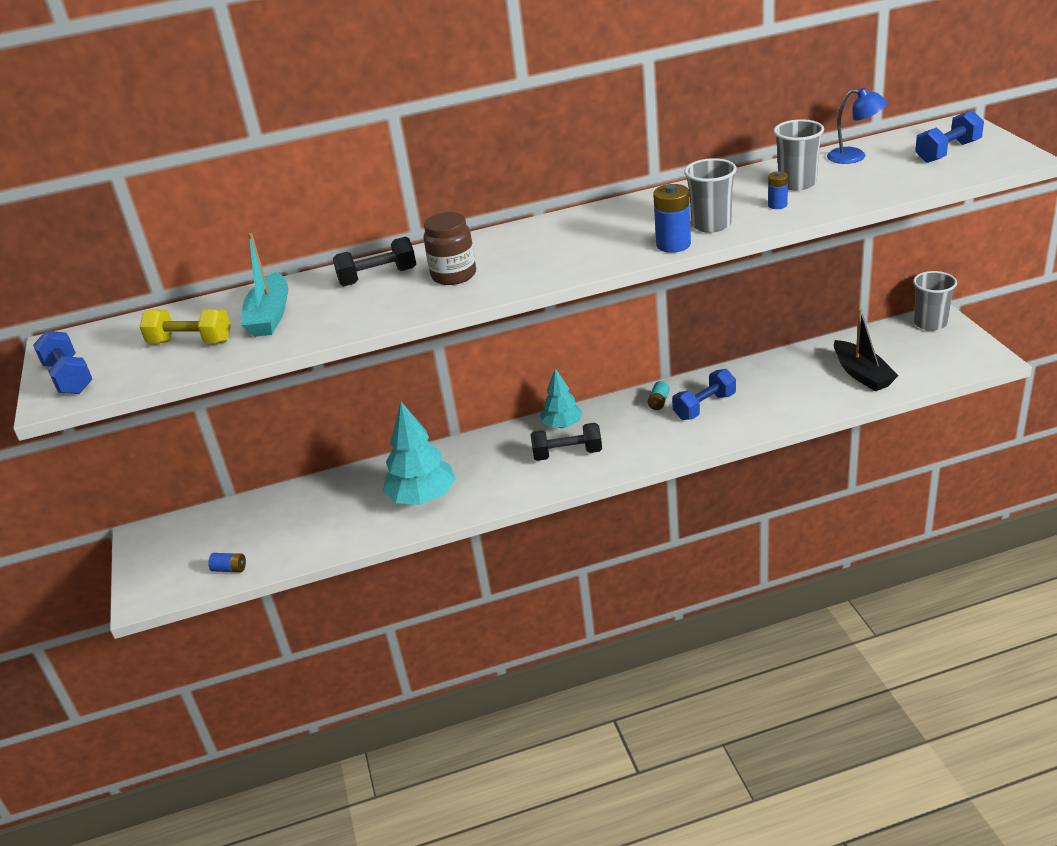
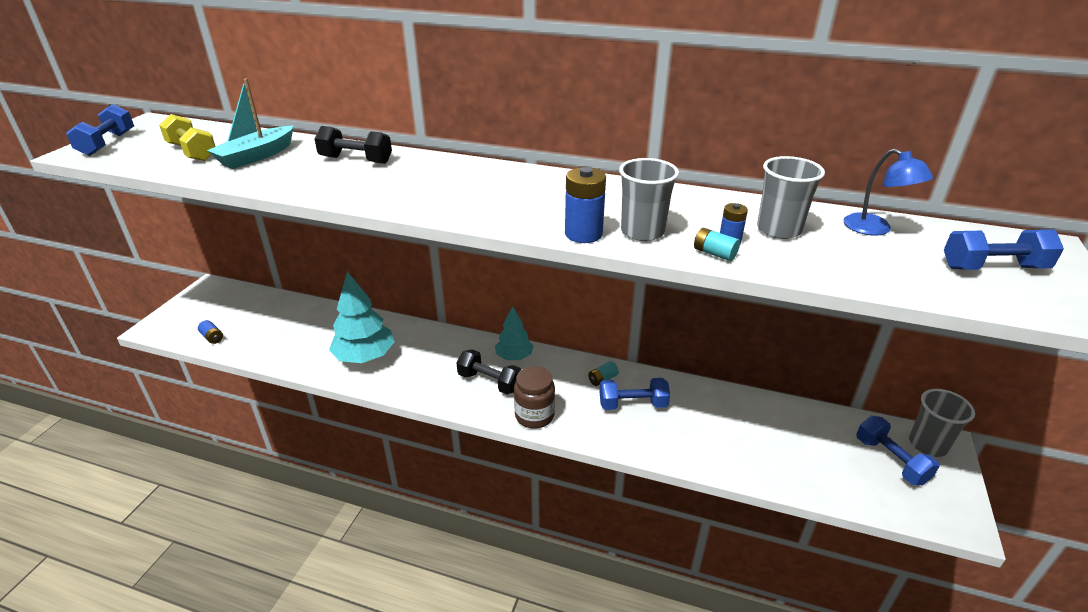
camera: 30 degrees right, 0 degrees up
(454, 275) = (397, 181): brown jar -> brown jar (534, 416)
(779, 217) = (714, 253): none -> turquoise battery
(862, 374) = (804, 457): black boat -> none
(917, 346) = (891, 460): none -> blue dumbbell

